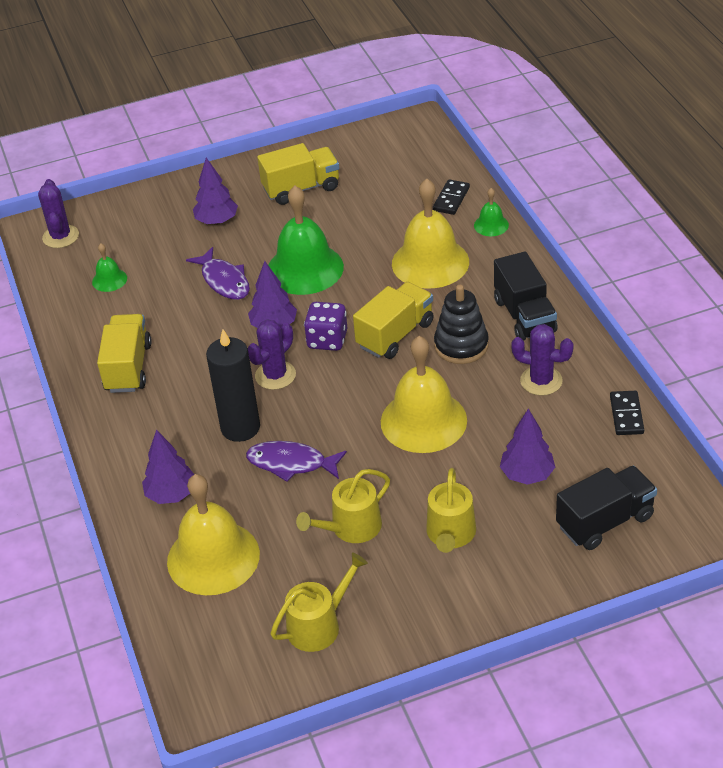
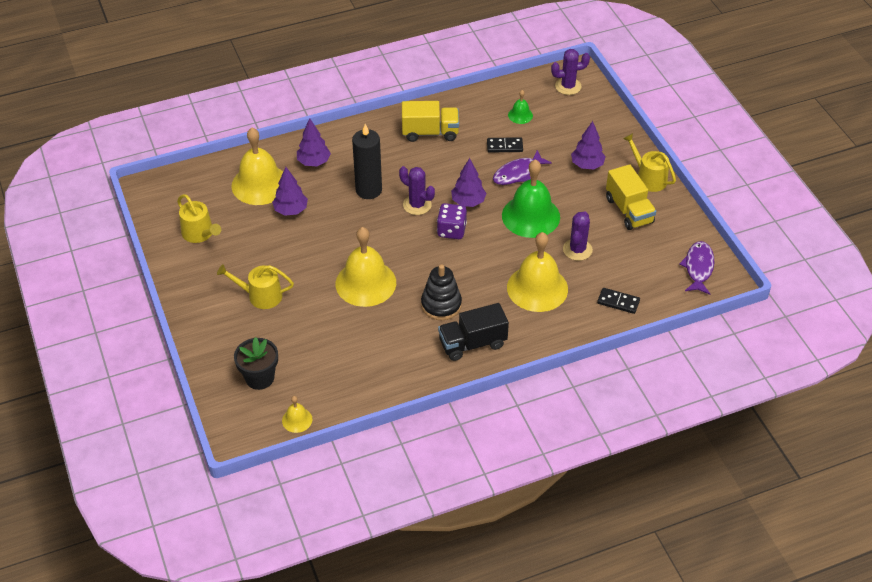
camera: 85 degrees right, 5 degrees up
(291, 463) = (333, 216): purple fish -> purple fish (698, 268)
(351, 528) = (274, 247): yellow watering can -> yellow watering can (648, 178)
(395, 334) = (455, 267): yellow truck -> none
(491, 225) = (584, 327): green bell -> none
(527, 475) = (308, 337): purple tree -> purple tree (291, 210)
(541, 381) = (400, 350): purple cactus -> purple cactus (577, 250)
(605, 521) = (259, 378): black truck -> black flower pot
(626, 415) = (360, 398): black domino -> black domino (504, 146)
(671, 475) = (297, 420): none -> yellow bell

